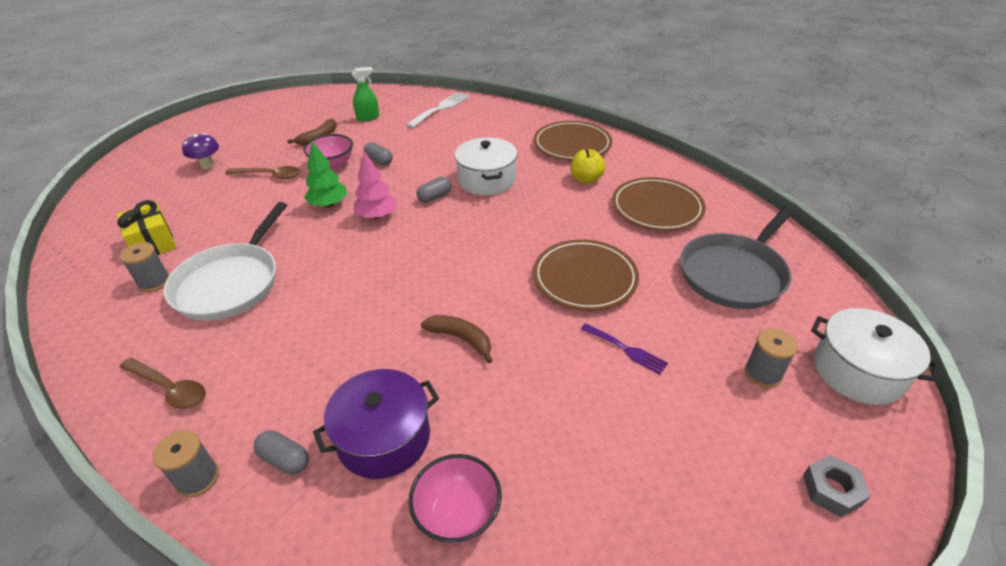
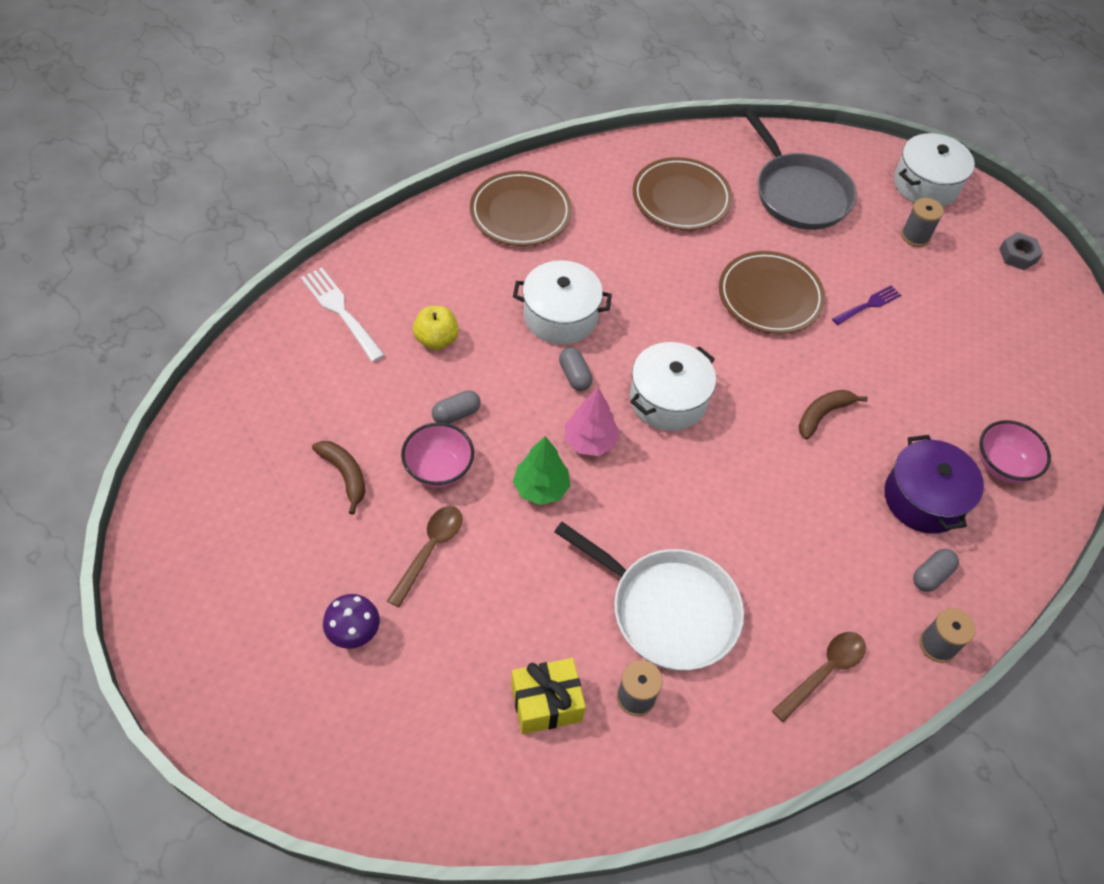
camera: 75 degrees left, 15 degrees up
(368, 117) = (315, 402): green spray bottle -> none
(434, 243) = (668, 399): none -> white pot
(586, 179) = (602, 230): yellow apple -> yellow apple (436, 339)

